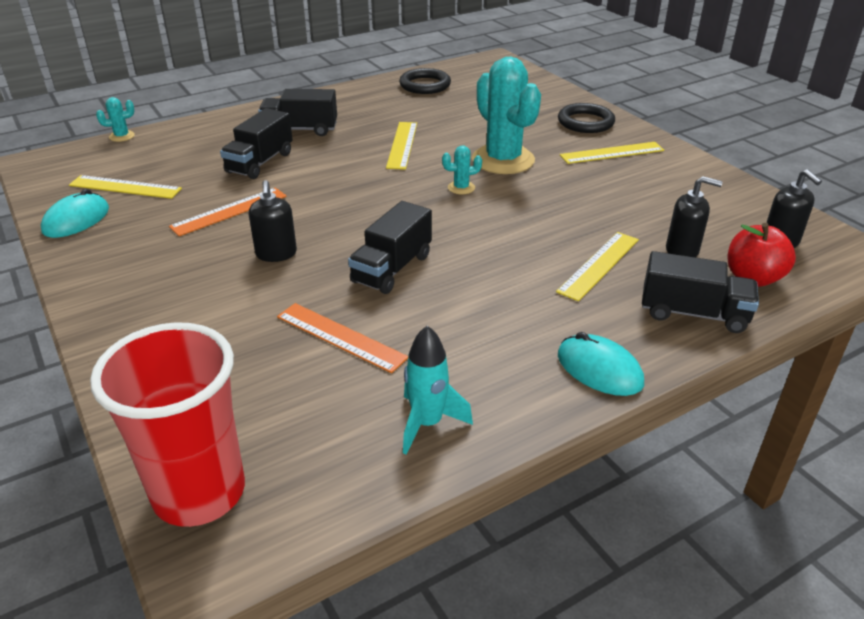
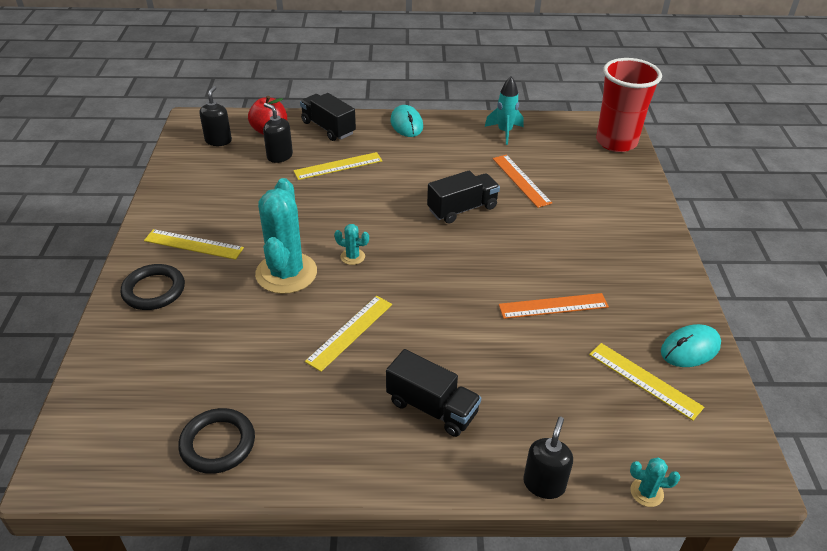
camera: 150 degrees left, 5 degrees up
(260, 162) = (501, 364): black truck -> none
(276, 254) = (533, 249): black soap dispenser -> black soap dispenser (544, 484)

